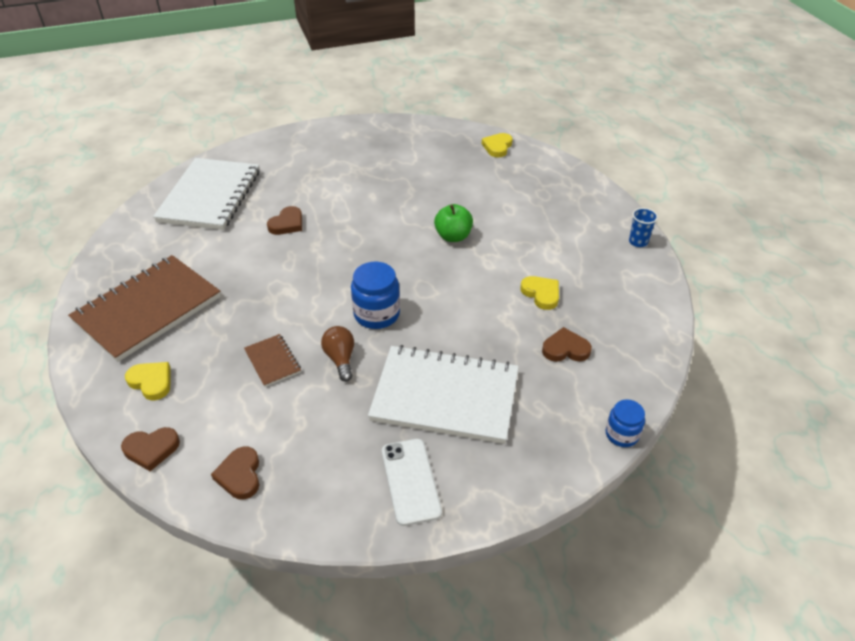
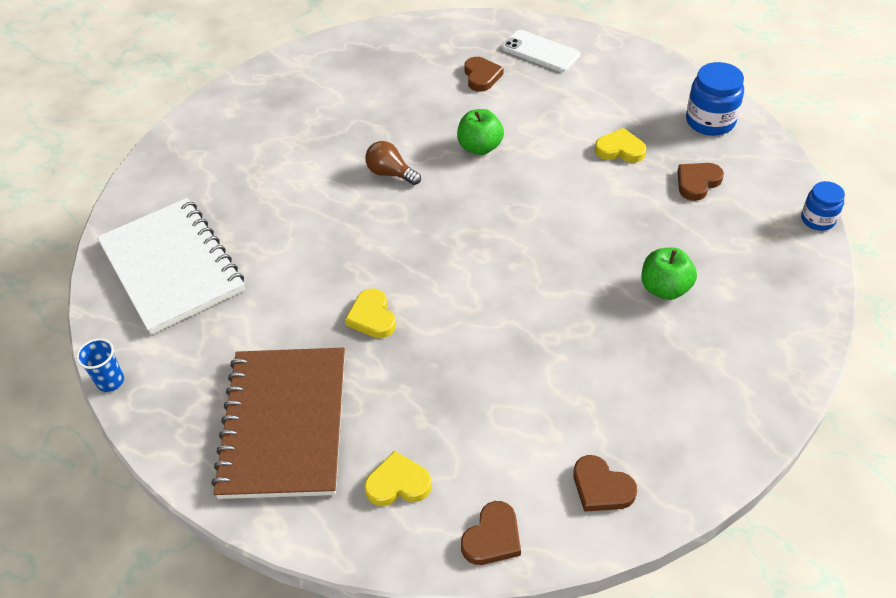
camera: 40 degrees left, 5 degrees up
(273, 361) = (484, 373): brown notebook -> none
(287, 224) = (303, 239): brown heart -> brown heart (481, 76)
(340, 359) = (540, 324): brown light bulb -> brown light bulb (391, 173)
(376, 314) = (513, 263): blue jar -> blue jar (710, 121)
(411, 481) = (733, 374): white phone -> white phone (540, 51)
(445, 396) = (665, 288): white notebook -> green apple
(497, 147) = (402, 37): yellow heart -> yellow heart (372, 317)
(638, 242) = (632, 55): blue cup -> blue cup (110, 381)

